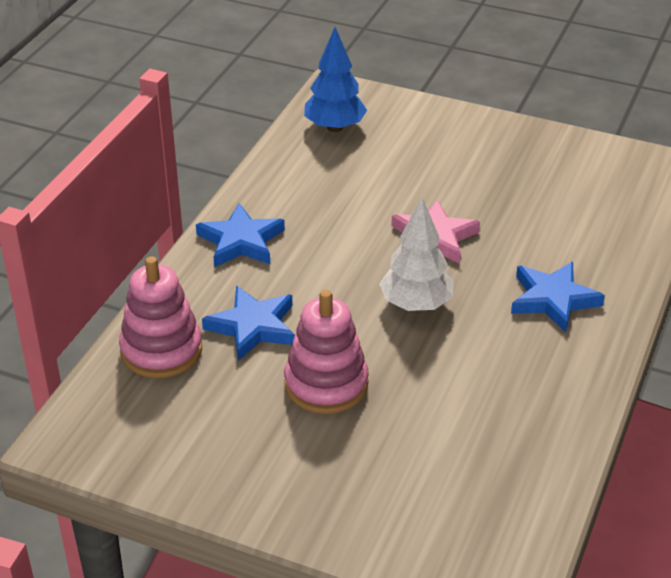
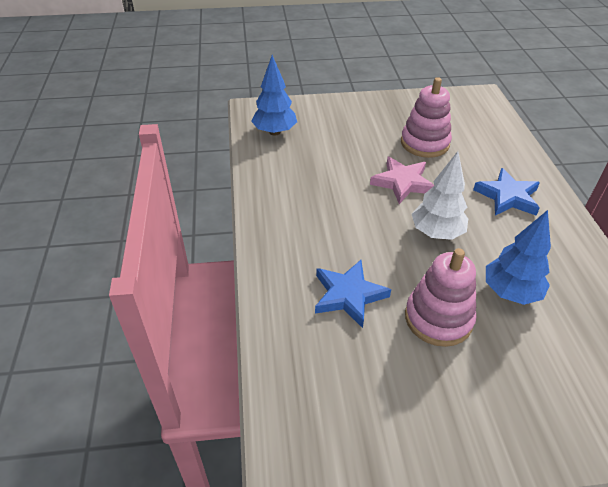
camera: 30 degrees left, 5 degrees up
(161, 350) = (299, 346): pink stacking toy -> pink stacking toy (424, 143)
(241, 241) = (282, 232): blue star -> none
(435, 393) = (510, 292): none -> blue tree

